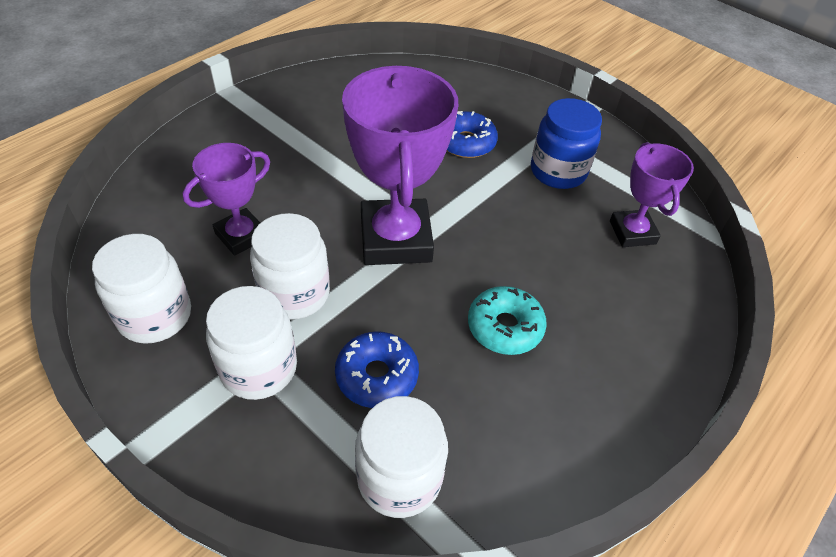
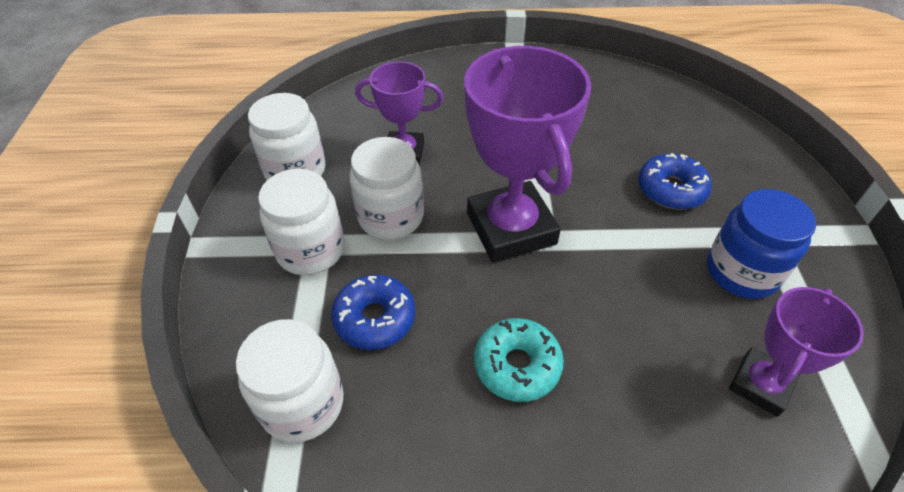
camera: 50 degrees right, 0 degrees up
(395, 239) = (511, 228): purple trophy -> purple trophy turned 60 degrees counterclockwise

